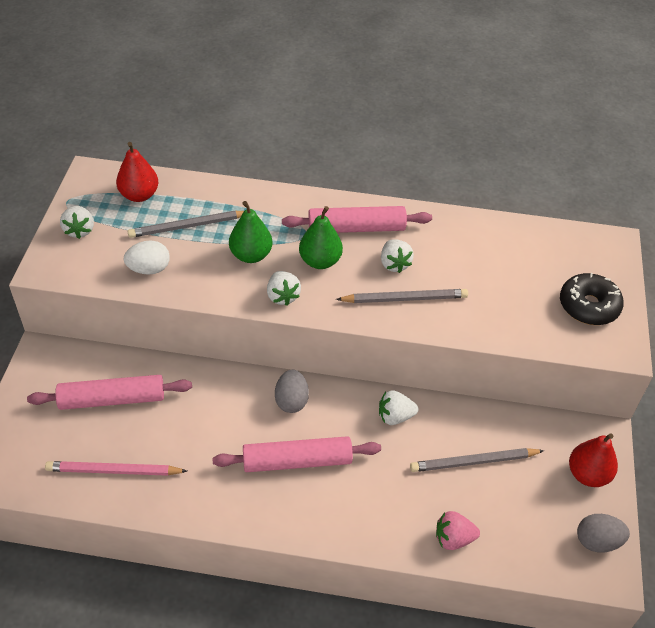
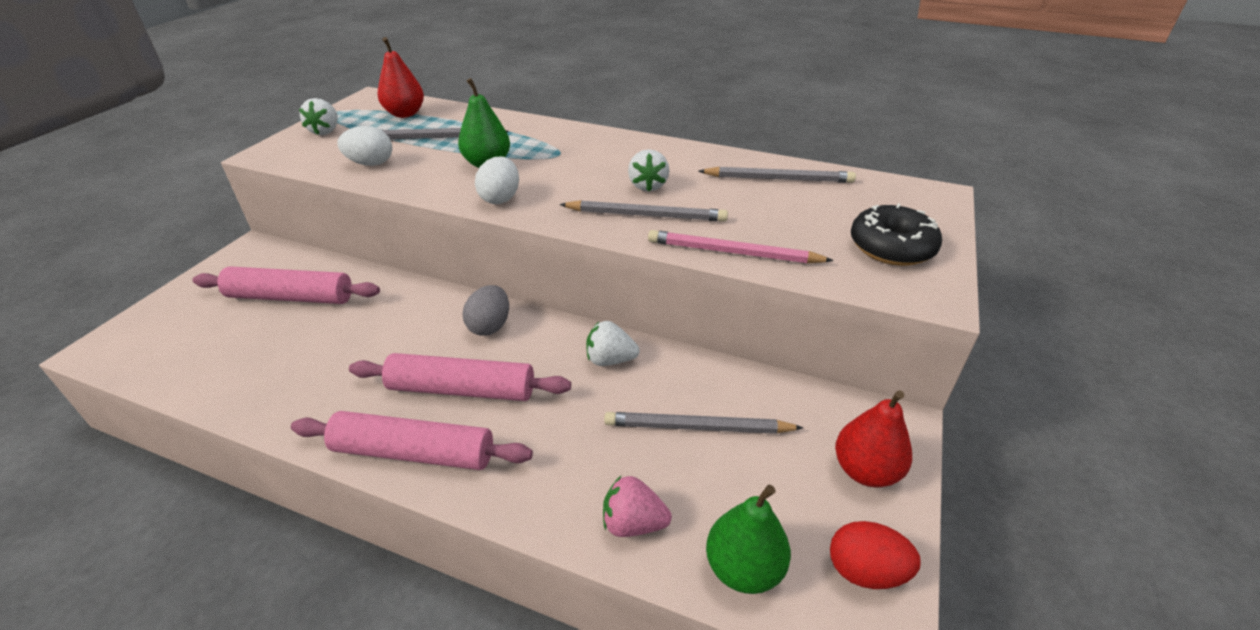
camera: 15 degrees right, 10 degrees down
(114, 471) = (239, 366): pink pencil -> pink pencil (733, 252)
(282, 296) = (500, 198): white strawberry -> white egg
(320, 261) = (561, 175): green pear -> green pear (743, 568)
(356, 228) = (618, 155): pink rolling pin -> pink rolling pin (414, 453)
(493, 241) = (778, 179): none -> grey pencil
(597, 541) = (865, 571): grey egg -> red egg

